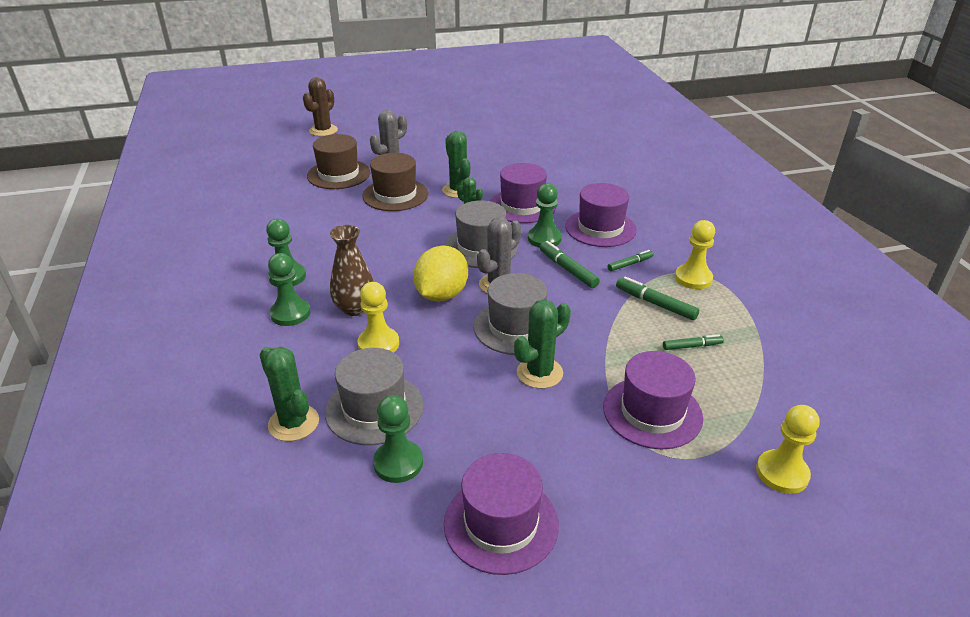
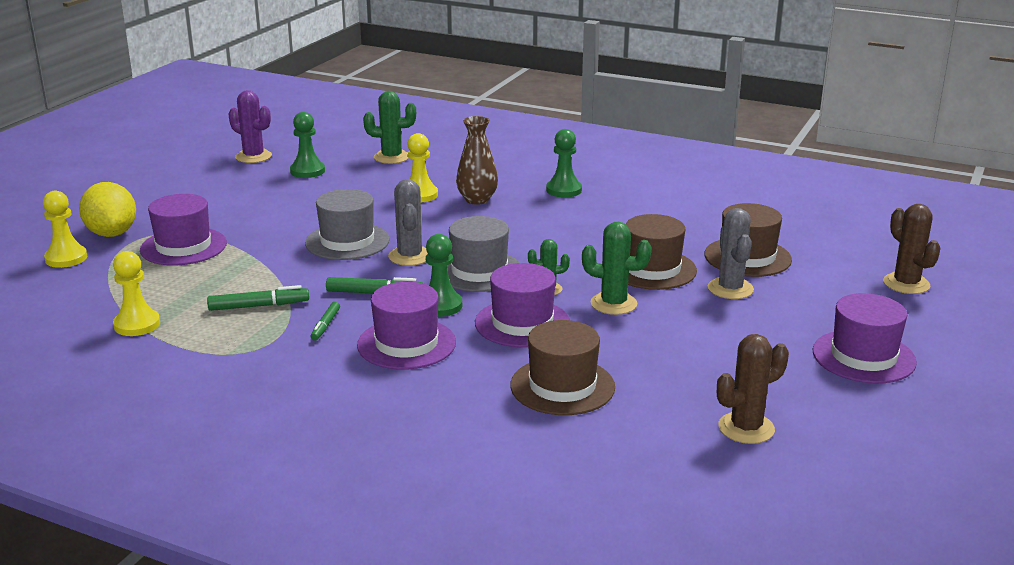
camera: 130 degrees right, 10 degrees down
(290, 313) = (508, 180): green pawn -> none
(374, 408) = (361, 177): grey hat -> none
(402, 554) = (253, 156): none -> purple cactus
(441, 295) = (438, 231): yellow lemon -> yellow lemon (112, 233)
(501, 523) = (219, 179): purple hat -> purple hat (863, 357)
(526, 129) = (746, 428): none -> brown cactus
(539, 373) = (288, 230): green cactus -> none
(563, 173) = (562, 386): none -> brown hat
(692, 346) = (193, 292): green marker -> none
(693, 278) = (248, 343): yellow pawn -> yellow pawn (137, 325)

